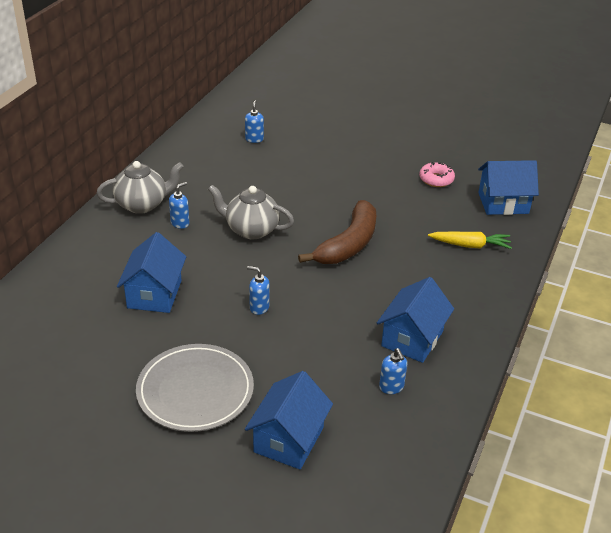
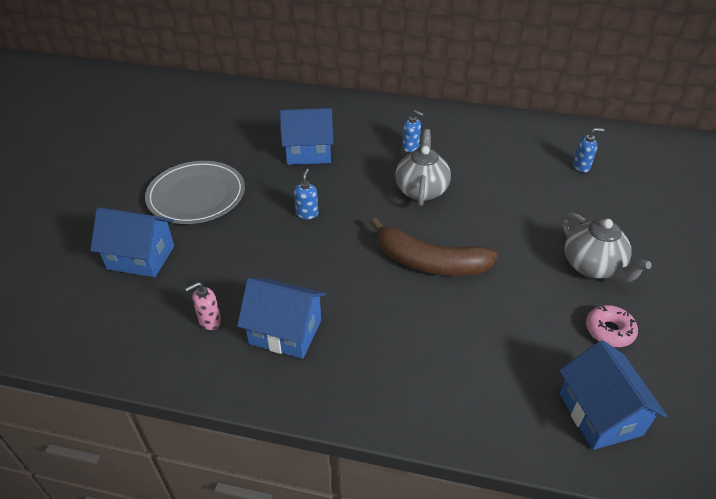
camera: 80 degrees right, 5 degrees up
(142, 204) = (427, 122): grey teapot -> grey teapot (593, 267)
(391, 387) = (209, 321): blue soap dispenser -> pink soap dispenser
(470, 245) = (478, 378): yellow carrot -> none

